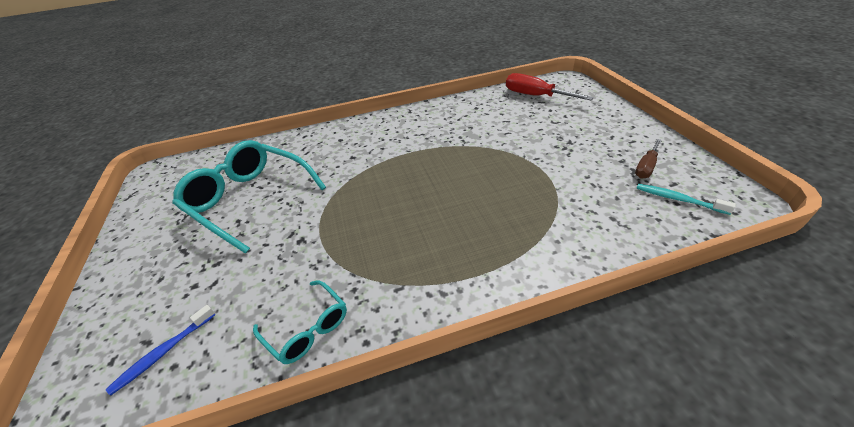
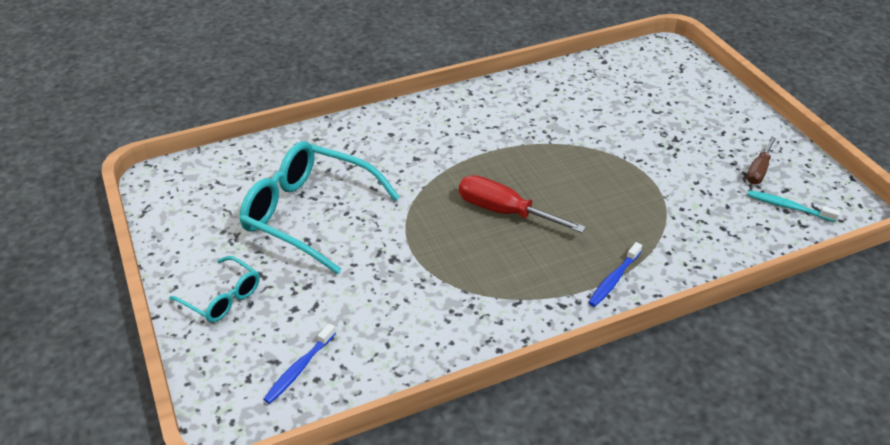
camera: 10 degrees left, 0 degrees up
(307, 328) = (437, 341): turquoise glasses -> turquoise glasses (222, 298)
(499, 267) = (613, 279): none -> blue toothbrush
(535, 96) = (629, 72): red screwdriver -> red screwdriver (504, 211)

